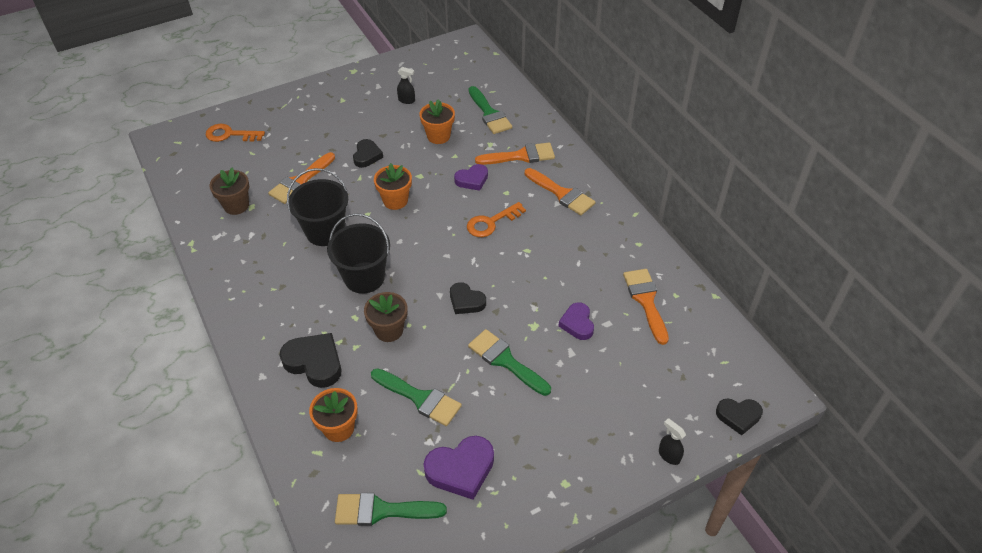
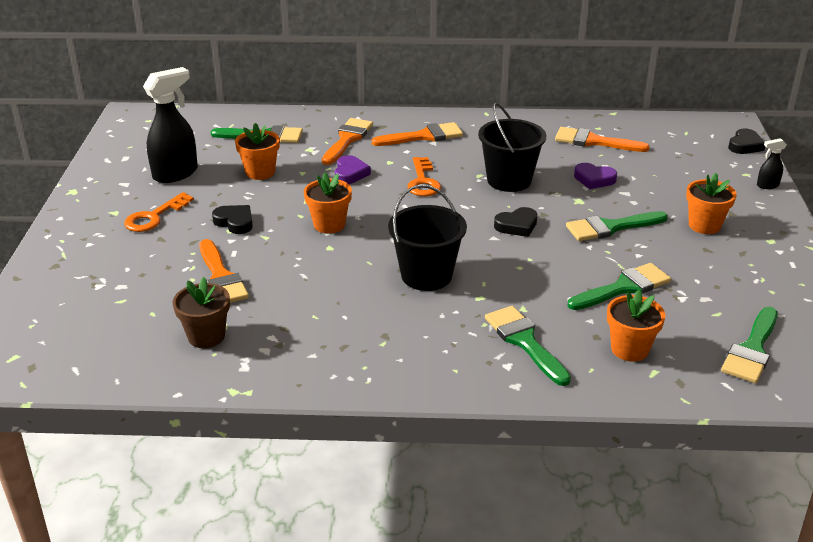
camera: 60 degrees left, 15 degrees down
(230, 134) = (61, 309): orange key -> orange key (154, 217)
(314, 362) = (524, 342): black heart -> green brush
(325, 232) = (327, 282): black bucket -> black bucket (509, 180)
(389, 330) = (517, 281): brown flower pot -> none
(407, 100) = (176, 173): black spray bottle -> black spray bottle, size x2.13
(461, 469) = (726, 289): purple heart -> none
(556, 425) = (704, 225): none -> orange flower pot

